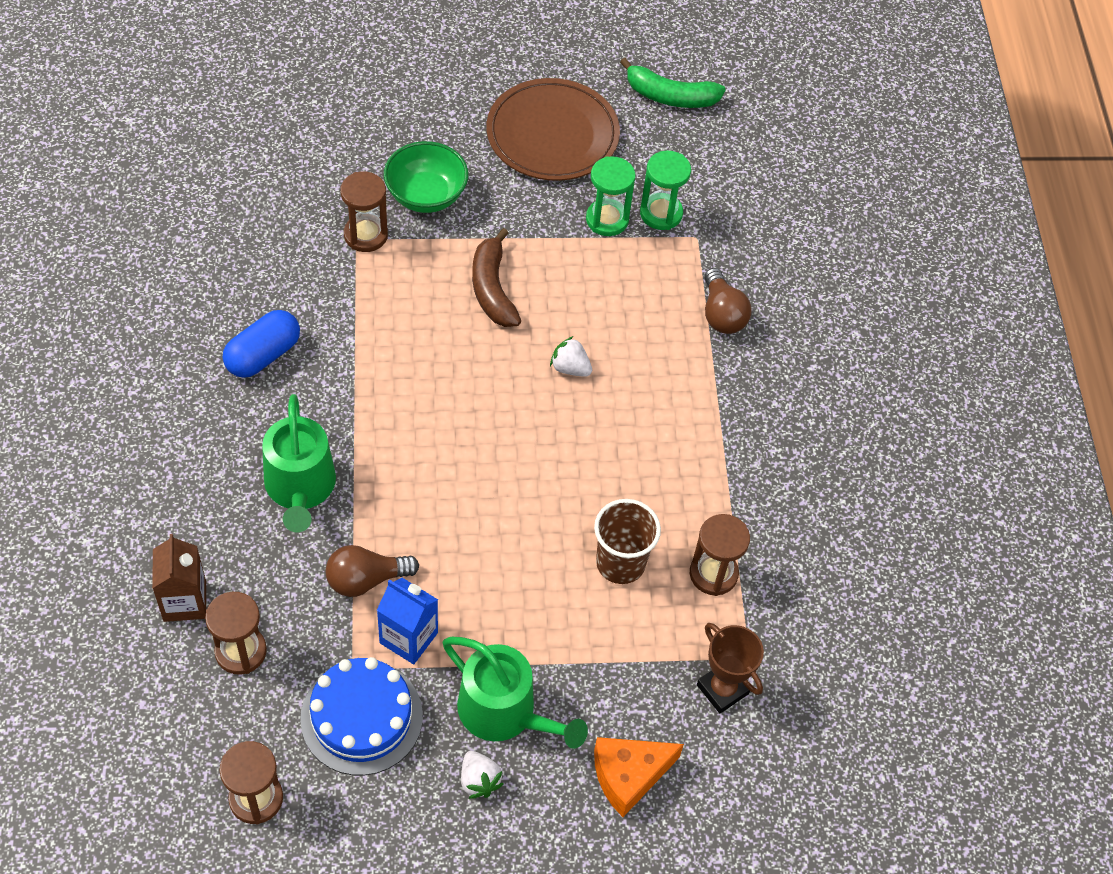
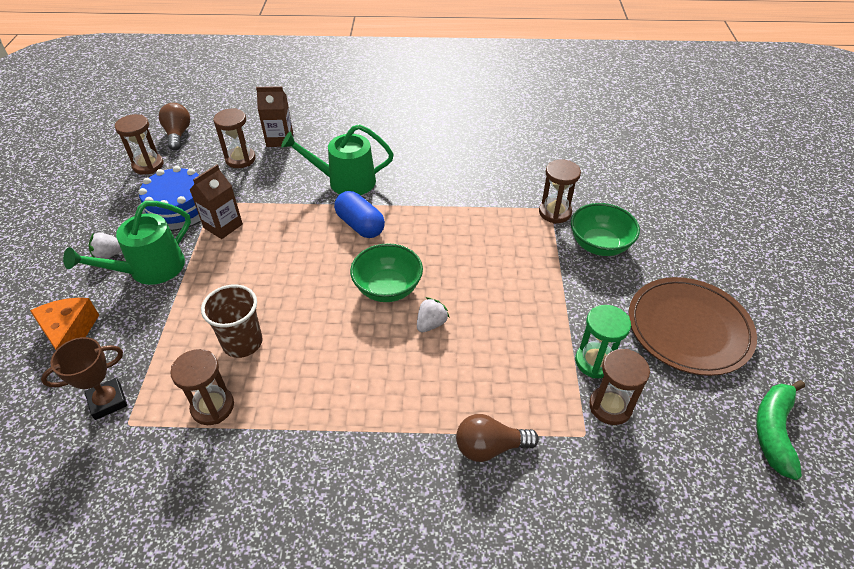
camera: 100 degrees right, 10 degrees down
(263, 355) = (449, 166): blue capsule -> blue capsule (360, 225)
(366, 579) = (271, 208): brown light bulb -> brown light bulb (178, 134)
(408, 638) = (223, 226): blue carton -> brown carton
(492, 289) = (510, 279): brown banana -> none
(517, 416) = (387, 288): none -> green bowl
(661, 213) = (610, 406): green hourglass -> brown hourglass

